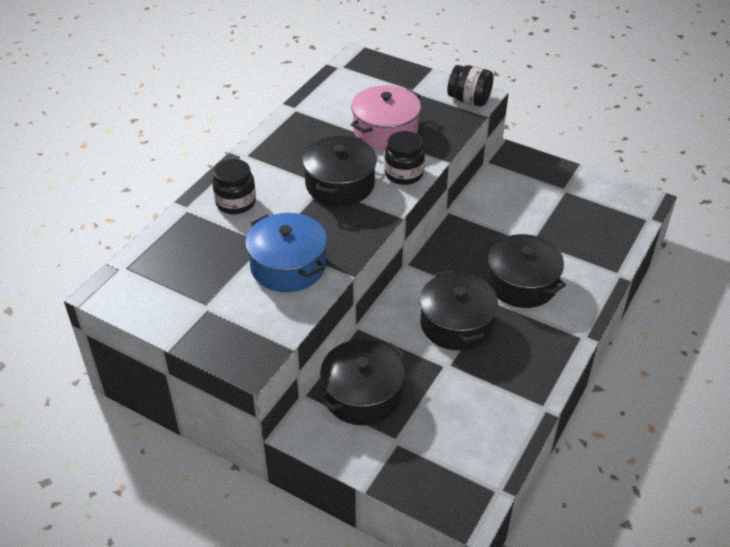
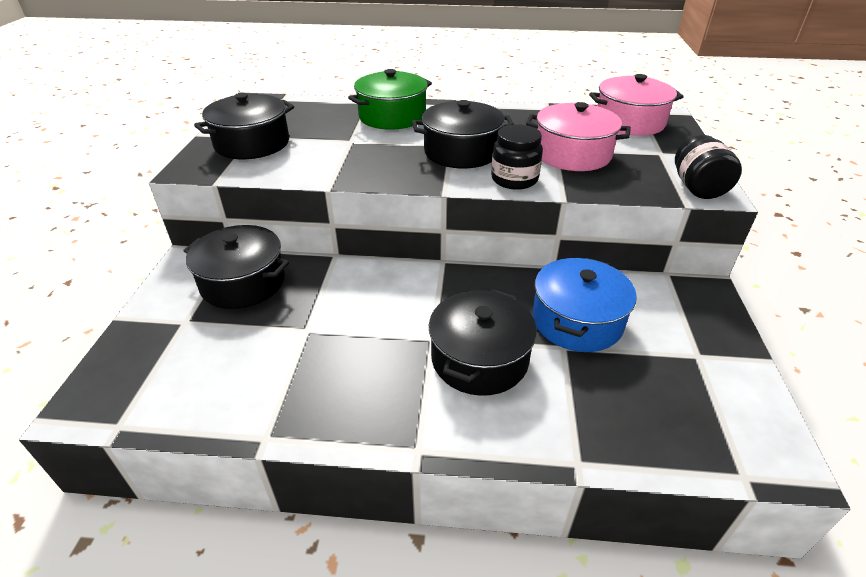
camera: 65 degrees right, 5 degrees down
(236, 203) = (392, 116): black jar -> green pot
(288, 266) = (324, 156): blue pot -> blue pot (577, 321)
(354, 80) = (629, 122): none -> pink pot
(456, 324) = (375, 320): black pot -> black pot (252, 143)

